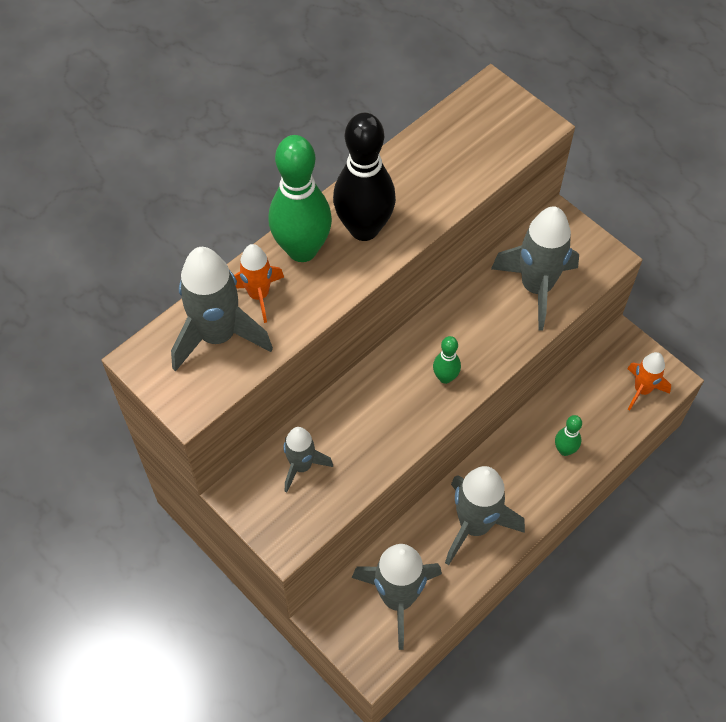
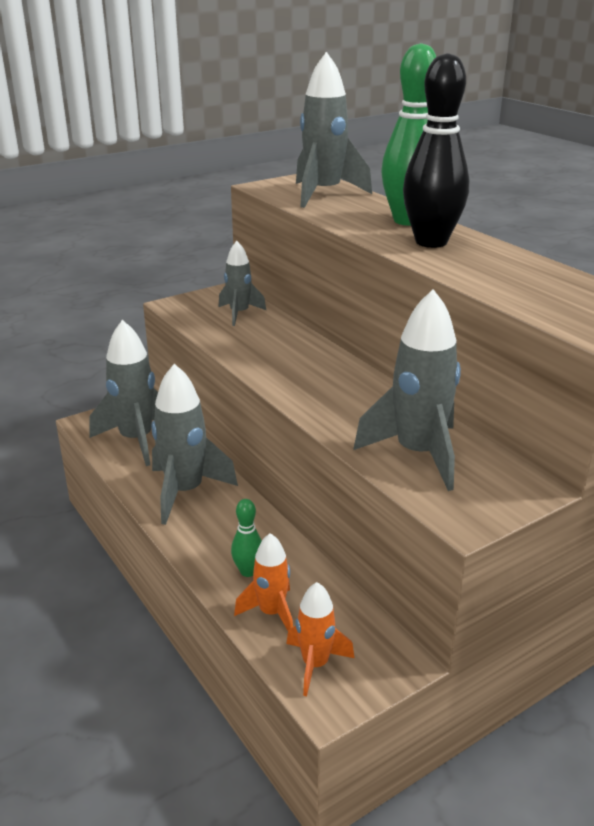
camera: 100 degrees right, 30 degrees down
(259, 295) = (360, 206): orange rocket -> orange rocket (271, 613)
(445, 377) = (306, 384): green bowling pin -> none

